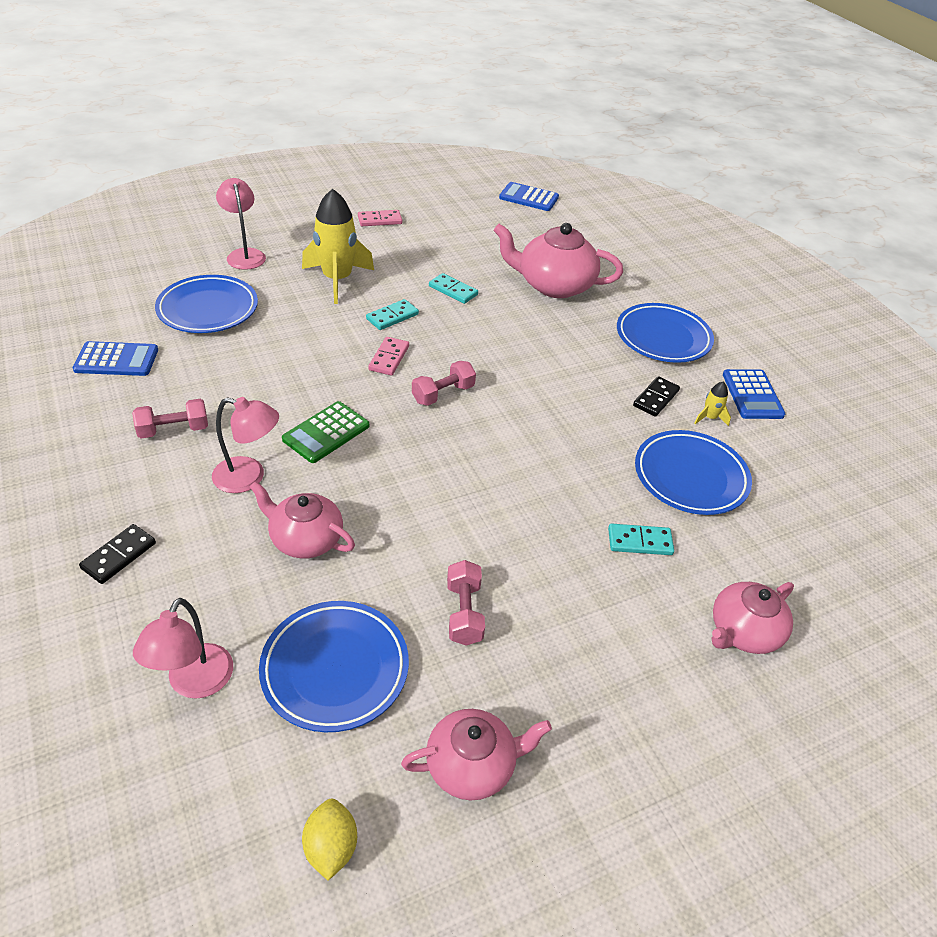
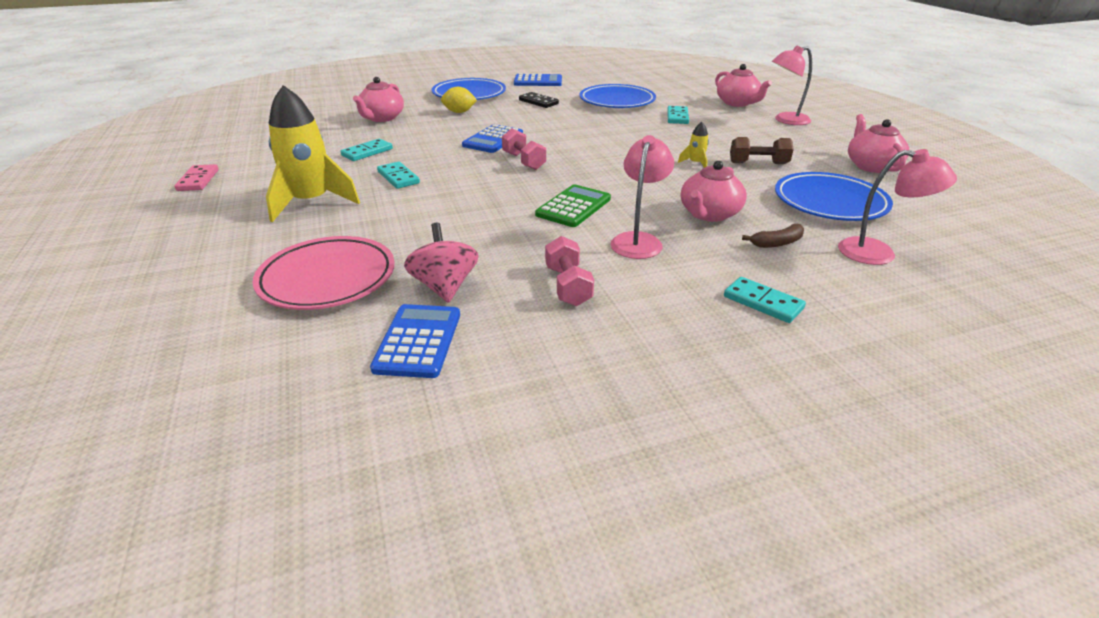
camera: 80 degrees left, 10 degrees down
(119, 555) = (763, 302): black domino -> turquoise domino
(186, 364) = (444, 287): none -> pink spinning top
(208, 309) = (327, 279): blue plate -> pink plate
(231, 589) = (777, 243): none -> brown banana
(244, 255) = (206, 259): pink lamp -> pink lamp (785, 120)
(326, 433) = (573, 207): green calculator -> green calculator turned 105 degrees counterclockwise
(331, 847) = (959, 203): yellow lemon -> yellow lemon (459, 112)
(389, 358) = (466, 180): pink domino -> none
(464, 613) = (758, 163): pink dumbbell -> brown dumbbell
(528, 198) = (222, 117): blue calculator -> blue calculator (493, 140)
(553, 285) = (381, 118): pink teapot -> pink teapot, size x0.65
(709, 418) = (560, 92): yellow rocket -> yellow rocket (695, 163)

